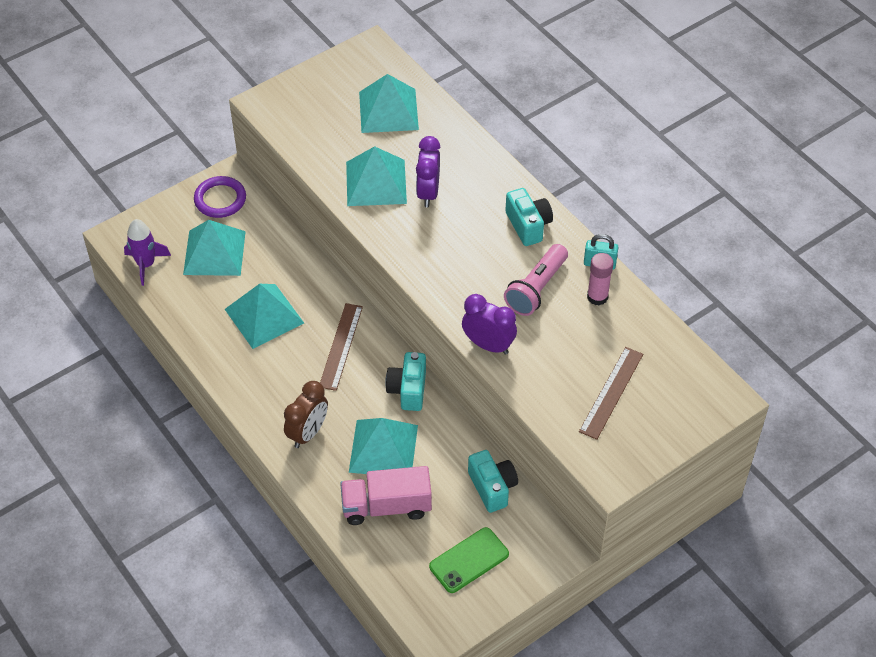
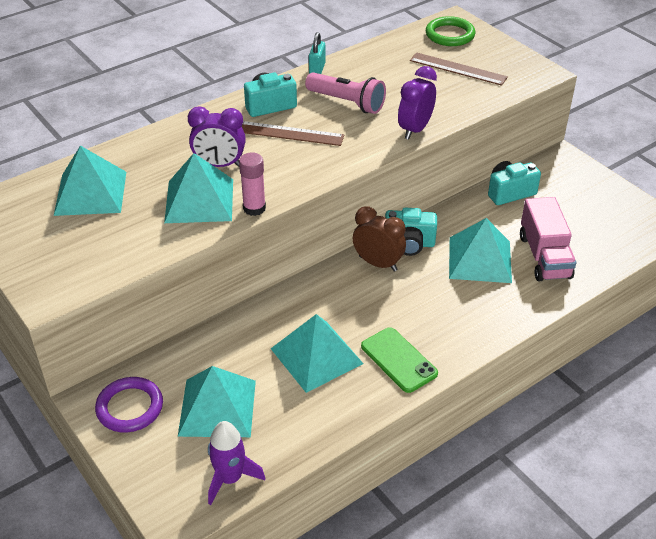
camera: 90 degrees left, 10 degrees down
(308, 433) = (470, 313): brown clock -> brown clock (378, 263)
(340, 346) = (357, 292): brown ruler -> brown ruler (290, 134)
(469, 560) = (586, 206): green phone -> green phone (398, 360)
(597, 297) = (355, 72): pink glue stick -> pink glue stick (254, 208)
(689, 390) = (450, 35): none -> green ring

